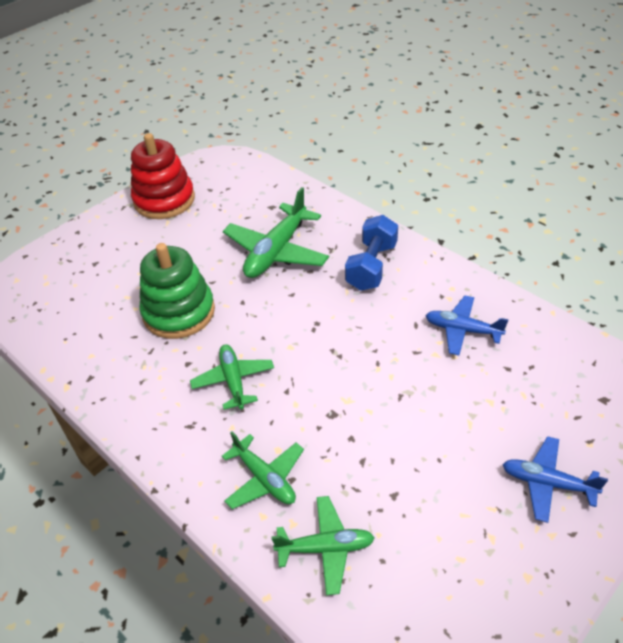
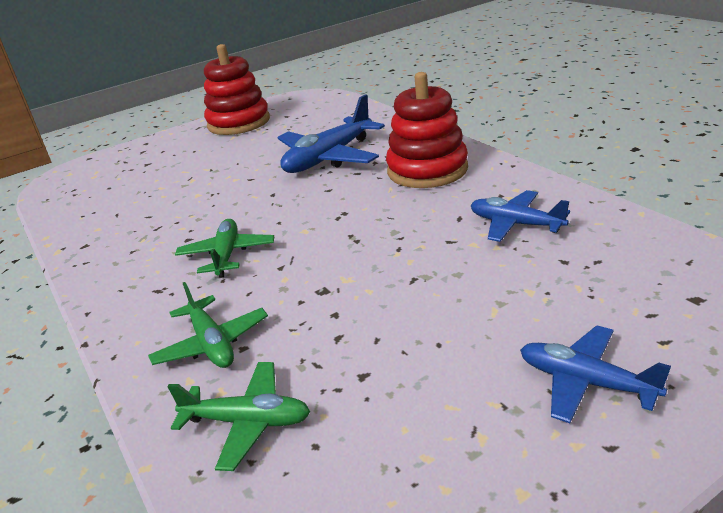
camera: 15 degrees right, 15 degrees down
(179, 312) = (203, 199): green stacking toy -> none
(276, 251) = (329, 158): green plane -> blue plane
(371, 266) = (427, 170): blue dumbbell -> red stacking toy

